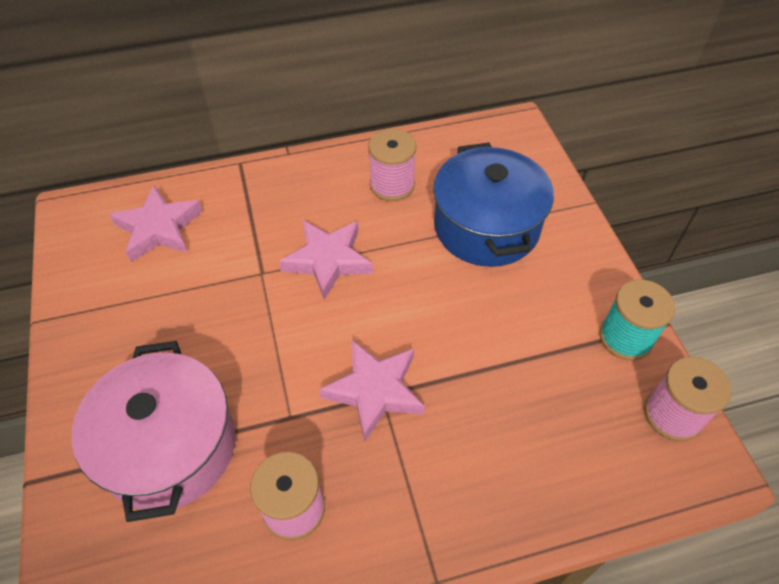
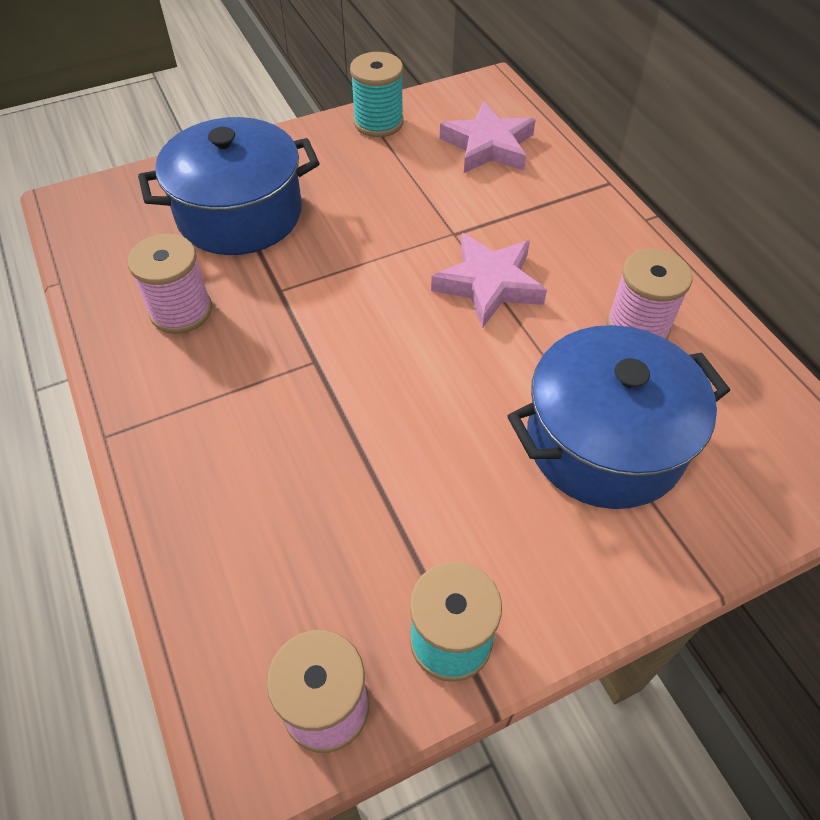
camera: 80 degrees right, 0 degrees up
(81, 306) = (378, 122): none -> turquoise spool
(170, 447) = (240, 214): pink pot -> blue pot
(374, 390) = (319, 354): pink star -> none

